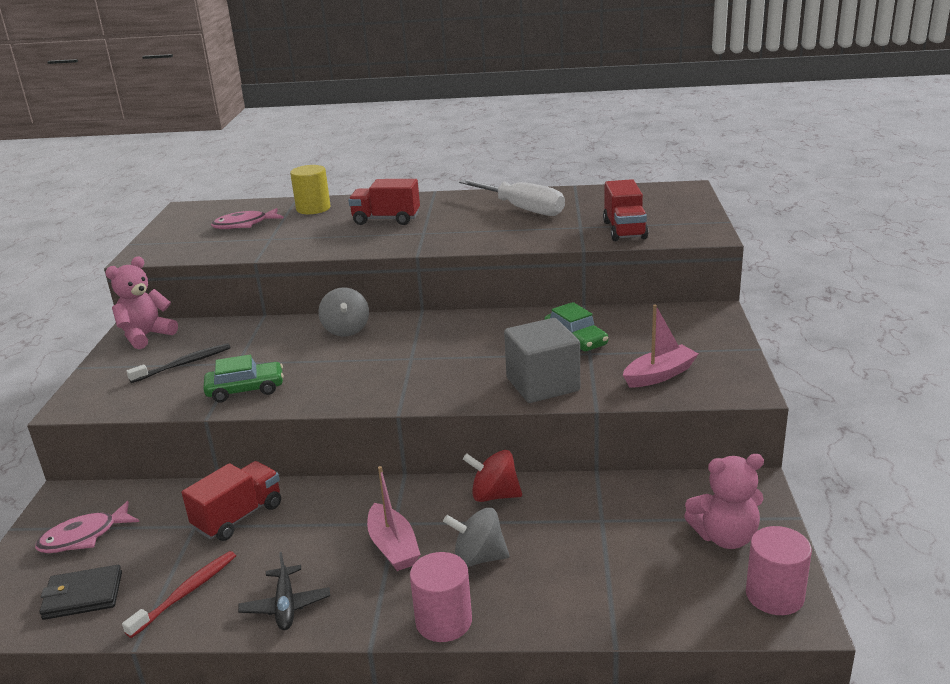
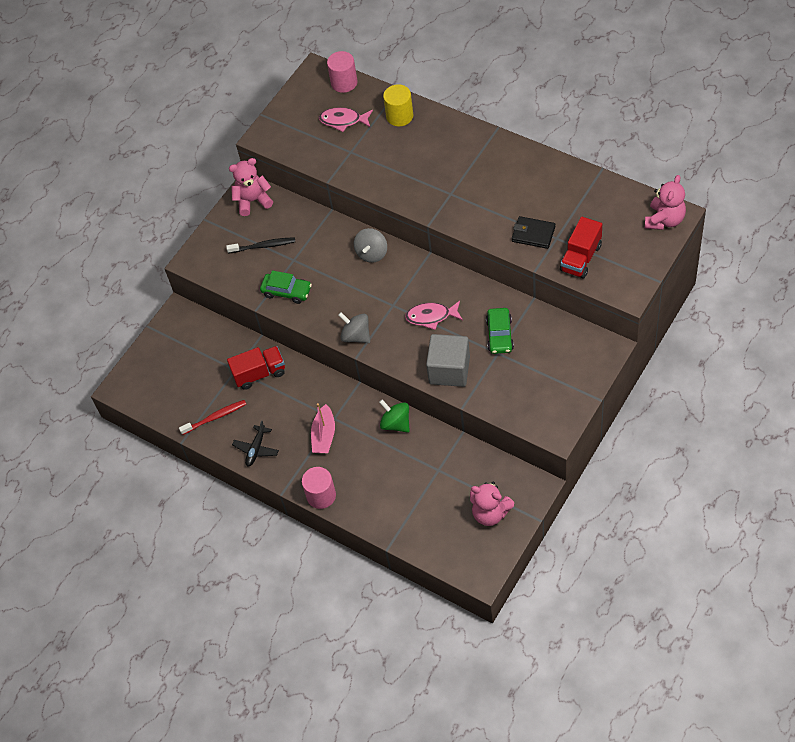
camera: 35 degrees right, 30 degrees up
(83, 595) = (169, 395): black wallet -> black wallet (533, 234)
(84, 537) = (180, 351): pink fish -> pink fish (431, 316)
(386, 219) = (438, 160): red truck -> none
(478, 558) = (360, 464): grey spinning top -> grey spinning top (356, 336)
(494, 495) = (396, 423): red spinning top -> green spinning top
(522, 209) = (537, 191): white screwdriver -> none
(659, 375) = (520, 395): pink boat -> none
(678, 192) = (664, 220): none -> pink teddy bear
(774, 595) = (481, 560): pink cylinder -> pink cylinder (344, 83)

